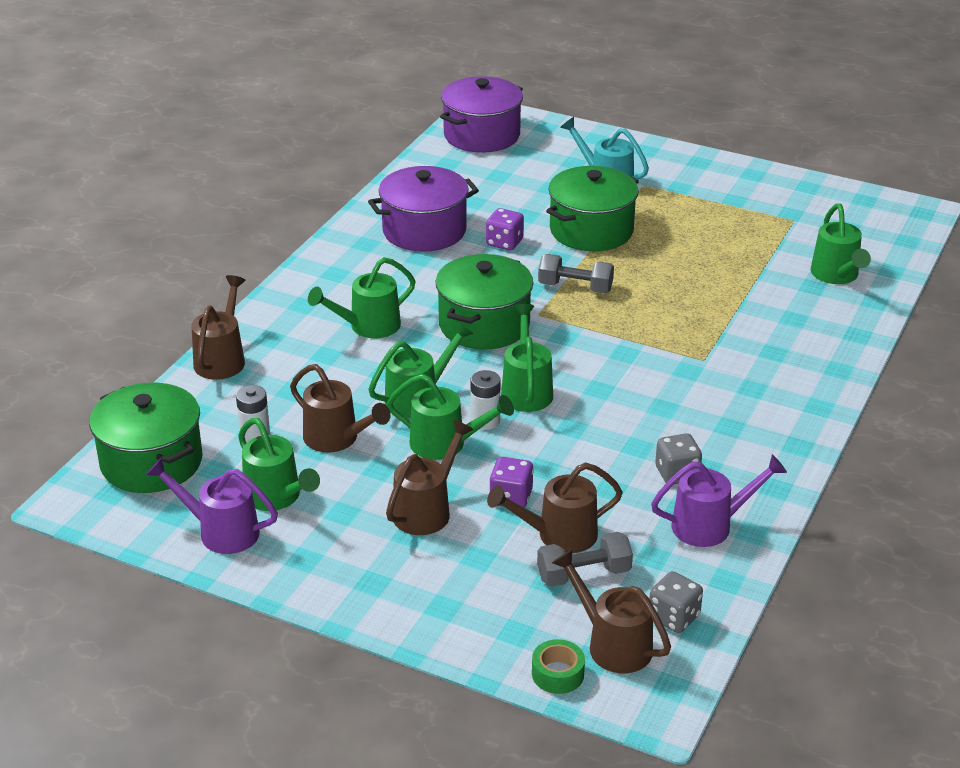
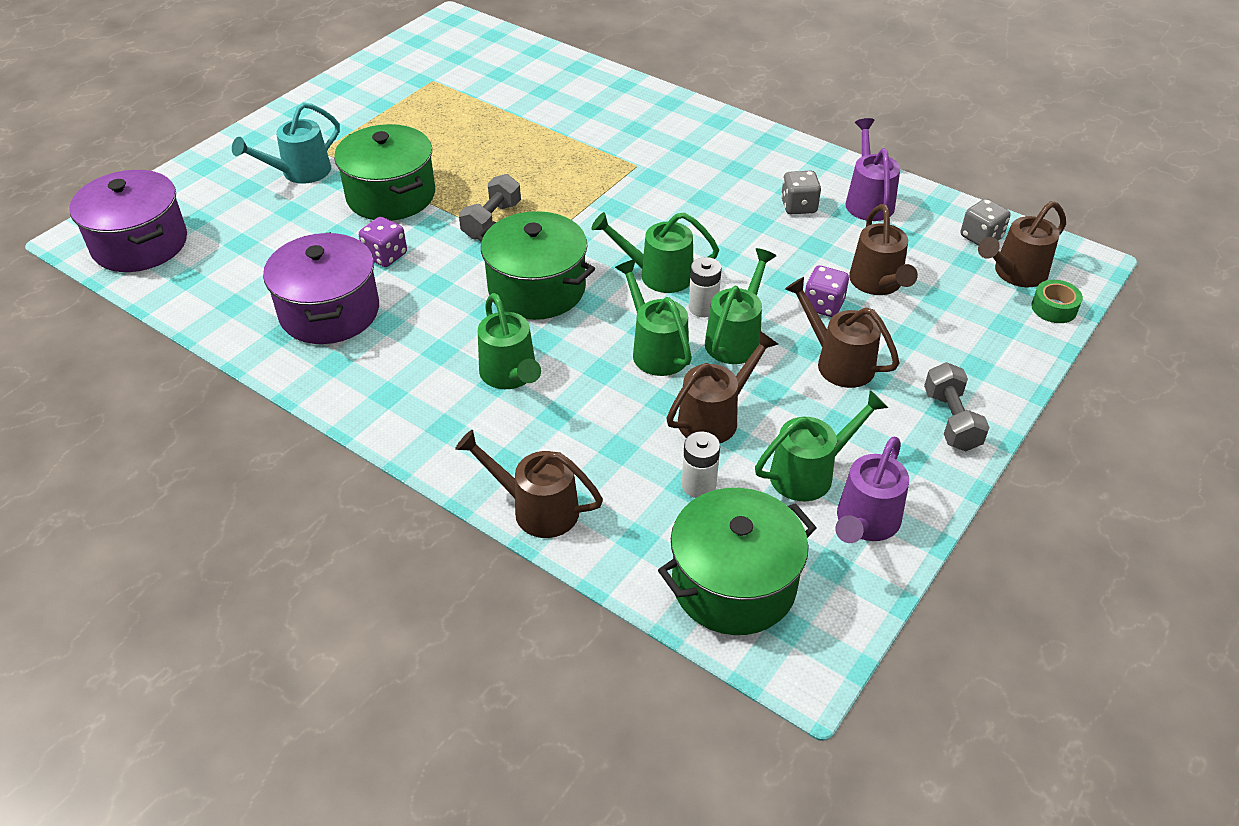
camera: 80 degrees left, 10 degrees up
(584, 574) = (930, 277): grey dumbbell -> grey dumbbell (951, 420)
(836, 276) = (532, 77): green watering can -> none

